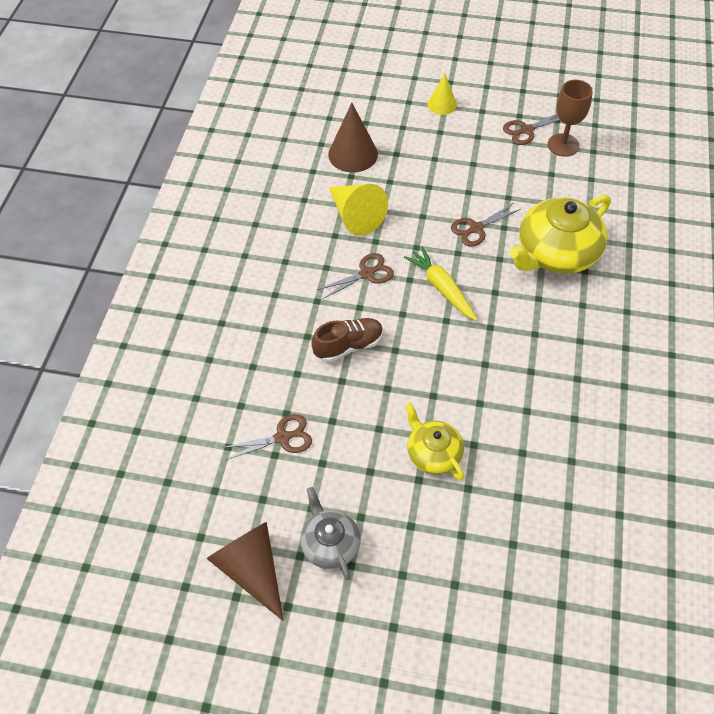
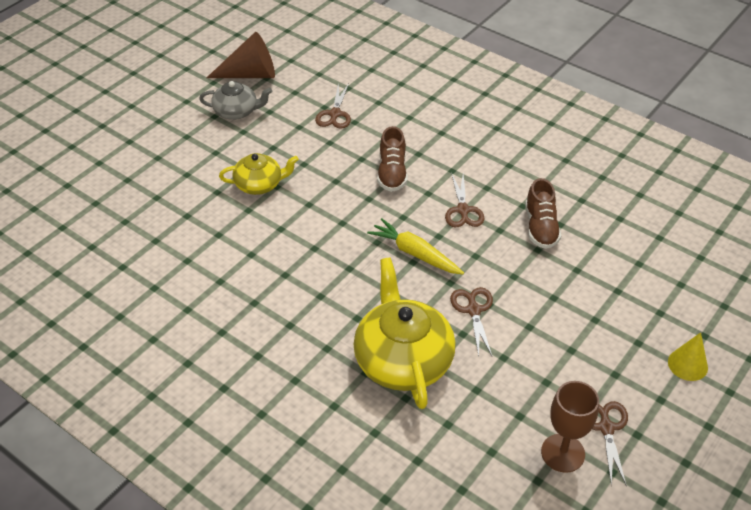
camera: 115 degrees right, 10 degrees down
(353, 154) = (632, 256): brown cone -> none
(355, 216) = (540, 227): yellow cone -> brown shoe
(441, 288) = (415, 253): yellow carrot -> yellow carrot turned 135 degrees counterclockwise

